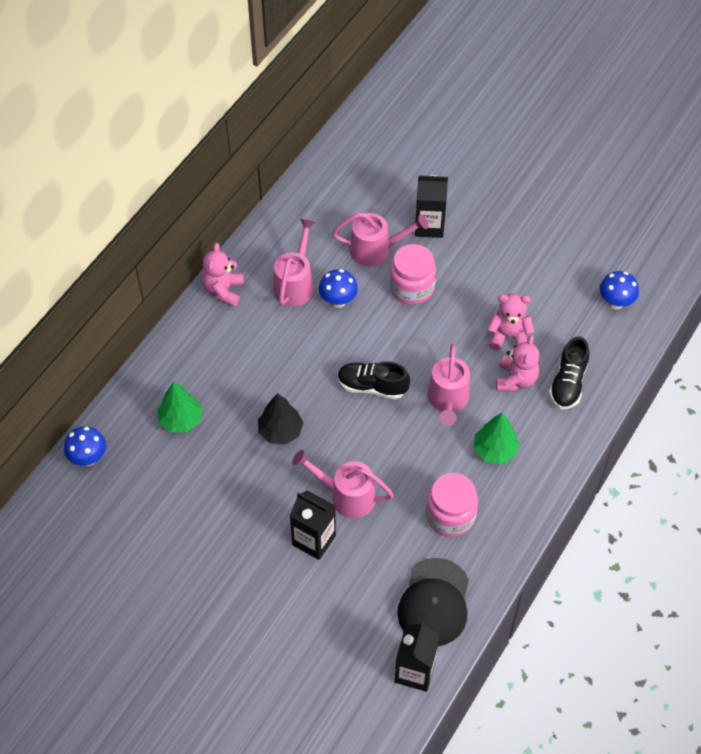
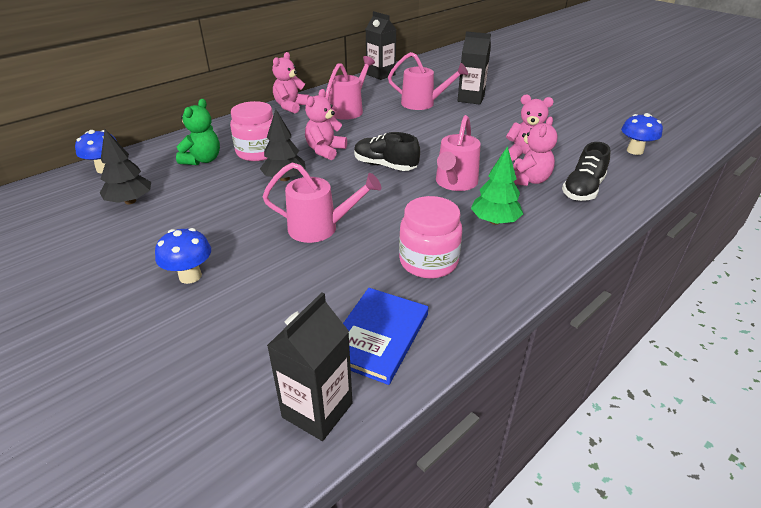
camera: 15 degrees right, 20 degrees down
(150, 501) = (130, 201): none -> black tree
(181, 420) = (203, 160): green tree -> green teddy bear
(301, 373) = (325, 151): none -> pink teddy bear
(314, 540) = (266, 254): black carton -> black carton (380, 74)
(338, 301) = (379, 121): blue mushroom -> blue mushroom (190, 276)
(346, 496) = (321, 228): pink watering can -> pink watering can turned 150 degrees clockwise
(411, 288) = (445, 122): pink jar -> pink jar (258, 152)
(434, 602) = (378, 336): black cap -> blue book

